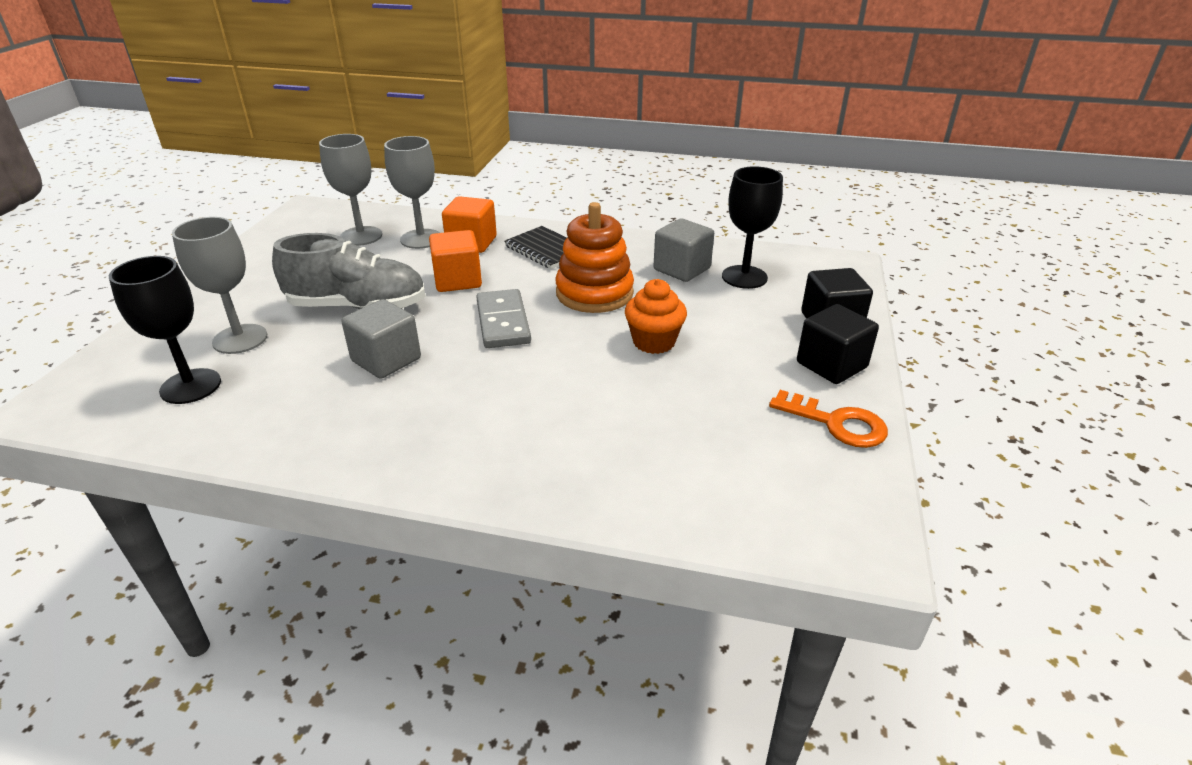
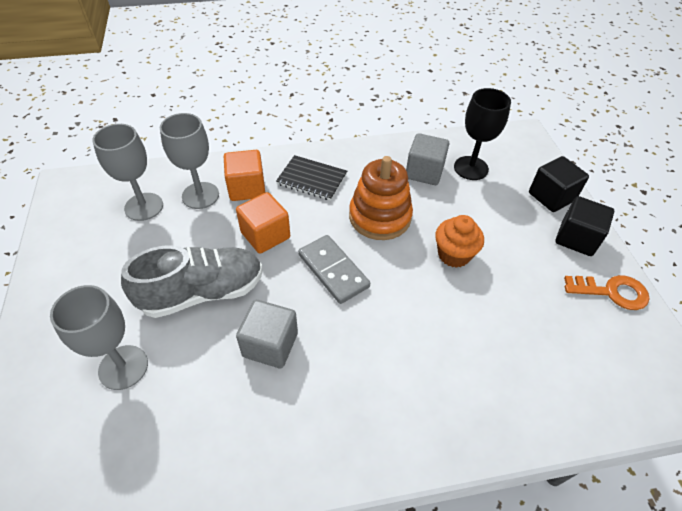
camera: 25 degrees left, 15 degrees up
(190, 386) = (119, 440): black goblet -> none

